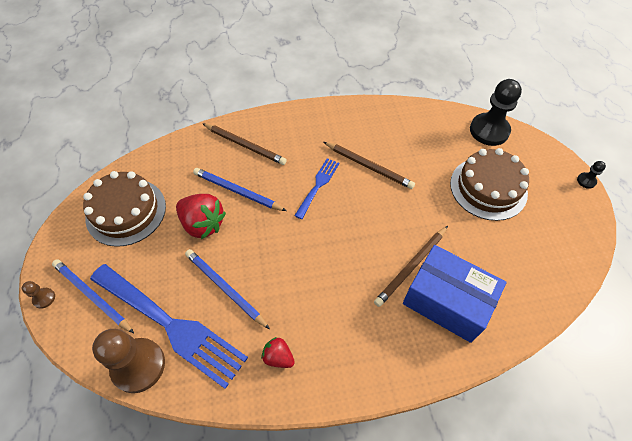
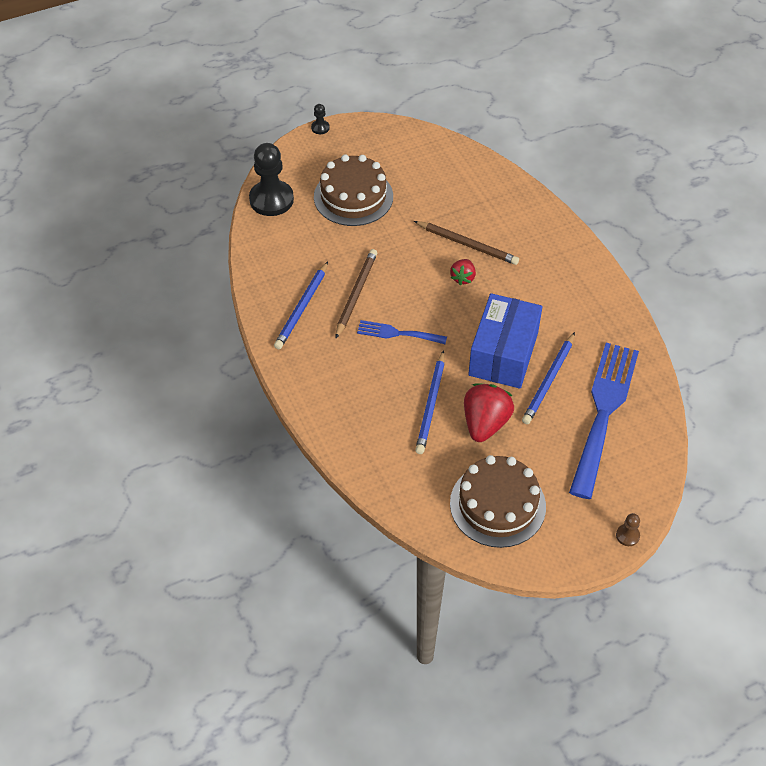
camera: 105 degrees left, 5 degrees down
(92, 296) = (606, 492): blue pencil -> blue pencil (302, 308)
(138, 365) = (650, 423): brown pawn -> none
(245, 145) = (361, 417): brown pencil -> none
(278, 357) = (594, 323): red strawberry -> red strawberry (463, 278)
(446, 301) = (492, 217): blue box -> blue box (503, 354)

